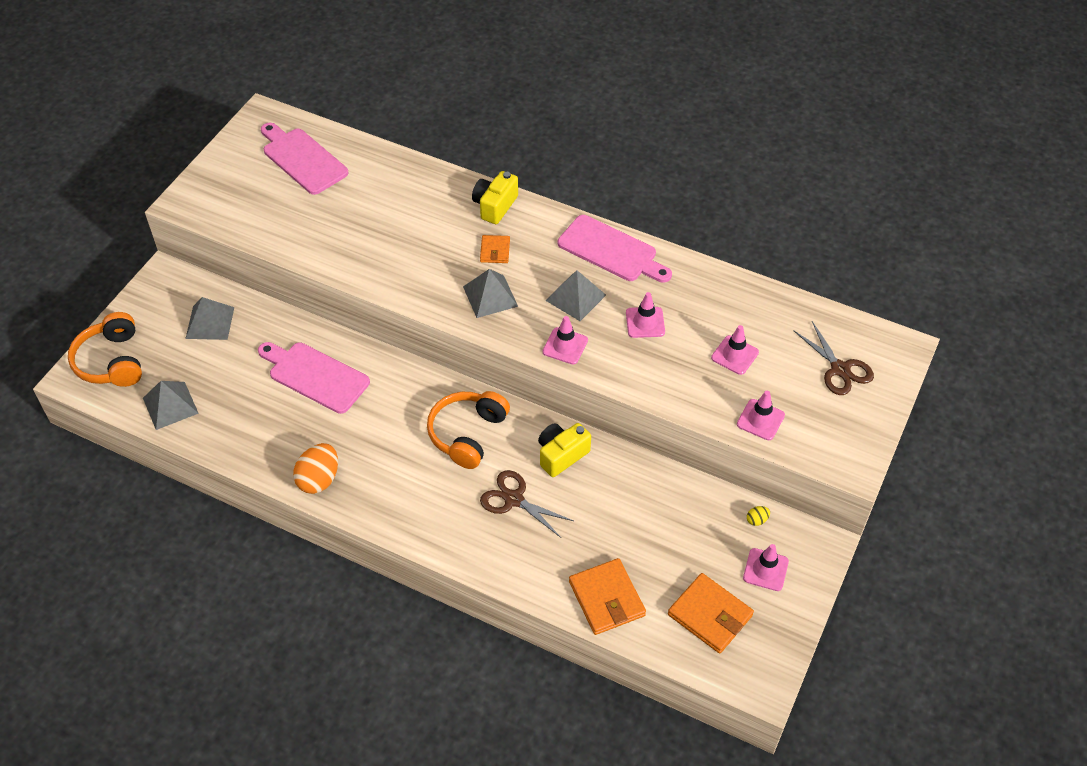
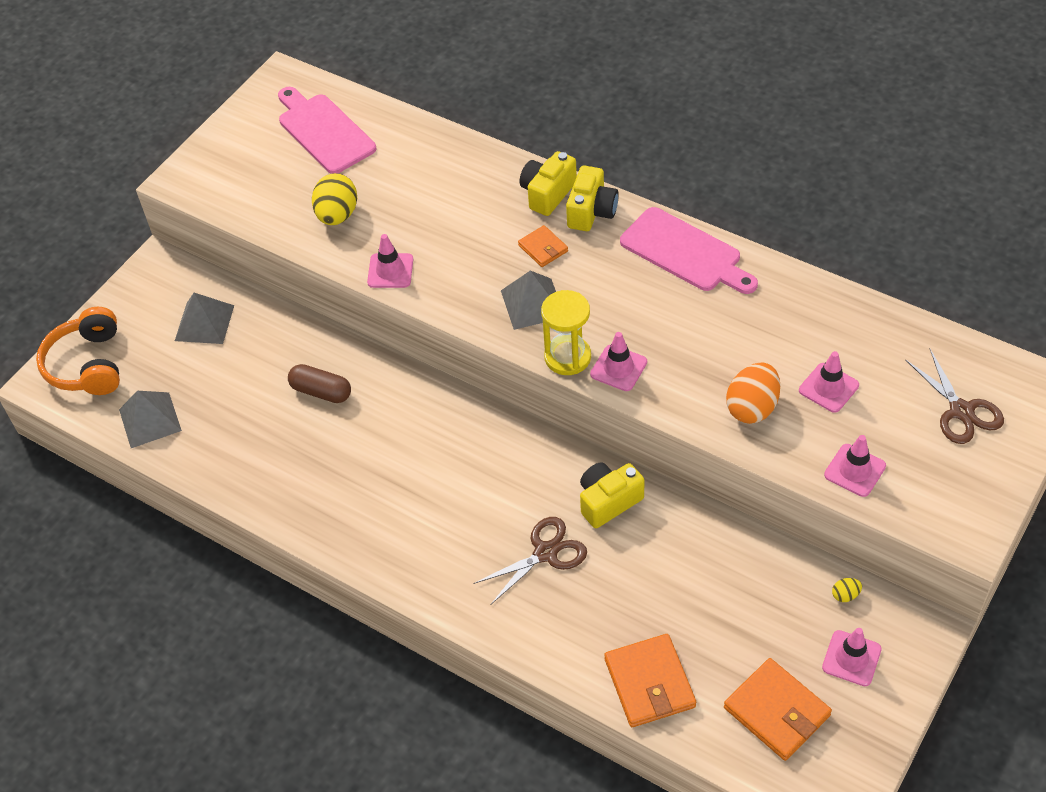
camera: 10 degrees right, 0 degrees up
(315, 376) = (321, 391): pink cutting board -> brown capsule
(319, 479) = (315, 517): orange egg -> orange egg (752, 407)
(320, 229) = (337, 215): none -> yellow egg
(467, 434) = (496, 470): orange headphones -> none
(495, 251) = (543, 248): orange wallet -> orange wallet turned 45 degrees counterclockwise
(514, 499) = (546, 553): brown scissors -> brown scissors turned 105 degrees clockwise
(523, 338) = (567, 357): none -> yellow hourglass
(532, 220) = (591, 211): none -> yellow camera
(576, 297) = (637, 308): grey pyramid -> none
(645, 322) = (719, 343): pink traffic cone -> pink traffic cone (390, 271)

